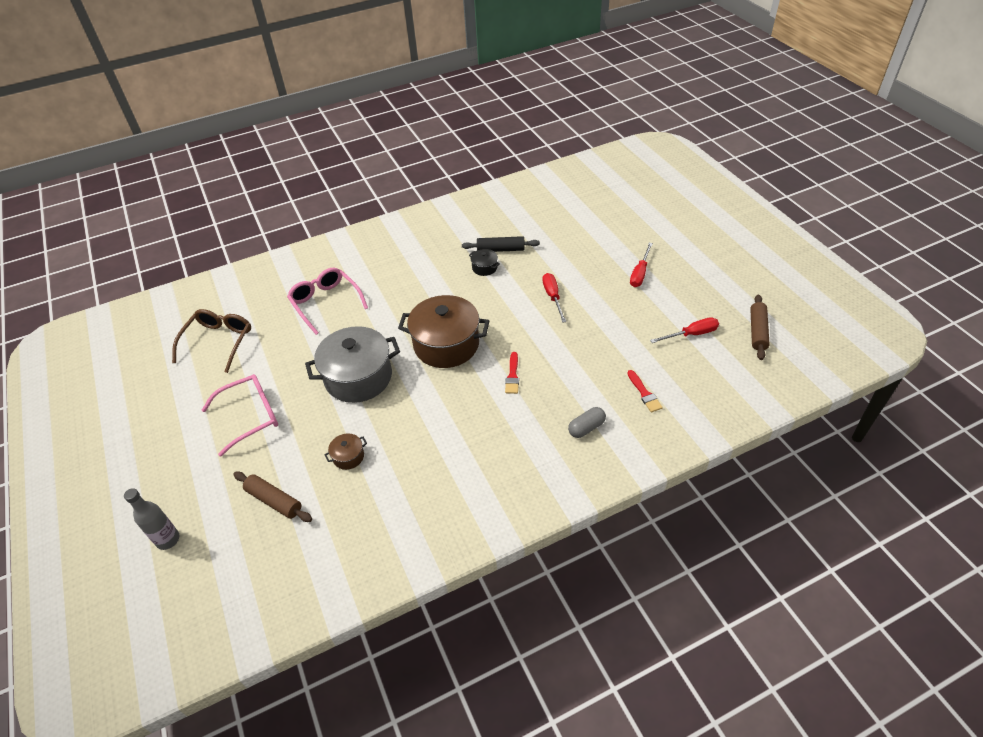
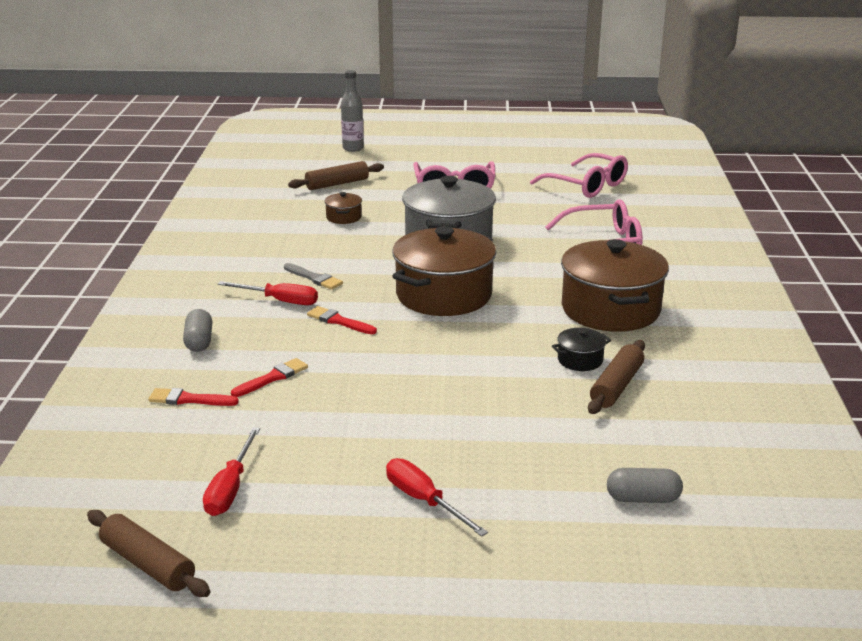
camera: 115 degrees right, 20 degrees down
(218, 342) = (587, 186): brown glasses -> pink glasses
(419, 274) = (610, 309): none -> brown pot
(464, 418) = (314, 278): none -> grey brush
(500, 249) = (616, 386): black rolling pin -> brown rolling pin
(553, 297) = (453, 395): red screwdriver -> red screwdriver (280, 301)
(582, 220) = (643, 498): none -> grey capsule
(595, 371) = (272, 378): none -> red brush

